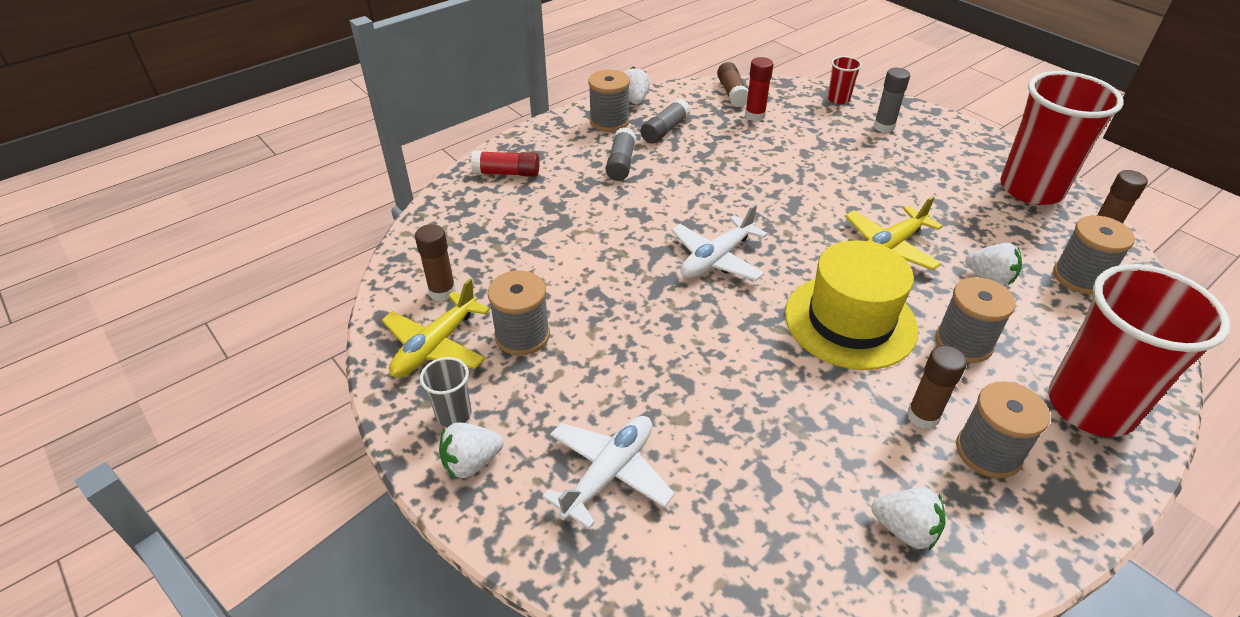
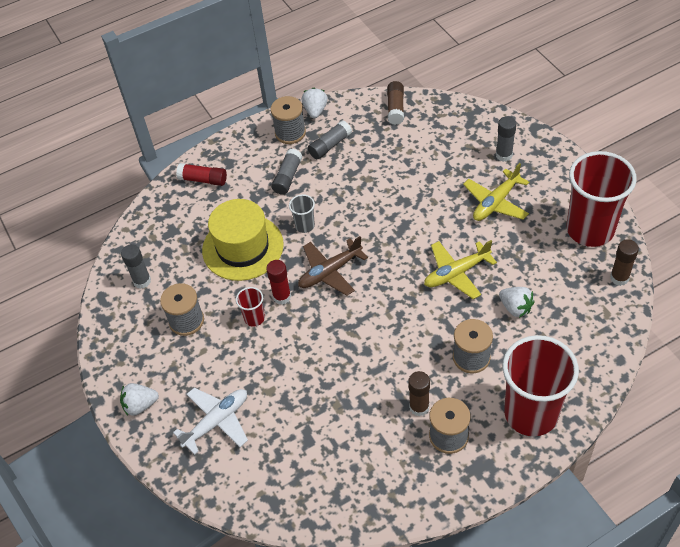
camera: 15 degrees right, 10 degrees up
(436, 346) = (132, 323): yellow plane -> yellow plane (495, 202)
(442, 292) = (142, 281): brown glue stick -> grey glue stick
(454, 415) = (135, 372): grey cup -> grey cup (305, 226)
(716, 259) = (330, 272): white plane -> brown plane
(755, 116) = (405, 135): red glue stick -> red glue stick (282, 297)
(838, 99) = (479, 121): red cup -> red cup (254, 318)
(850, 321) = (402, 332): yellow hat -> yellow hat (243, 247)
(905, 529) = (375, 477): white strawberry -> none
(1079, 277) = (581, 313): grey spool -> none

